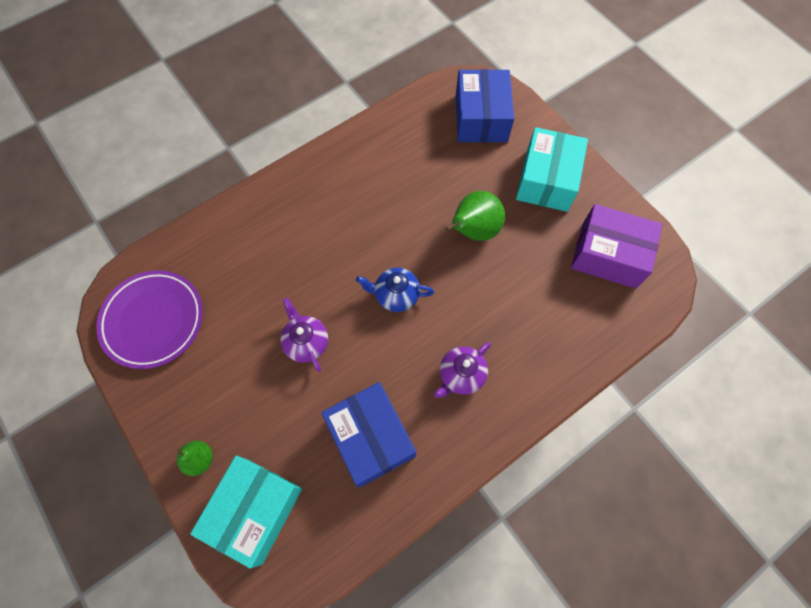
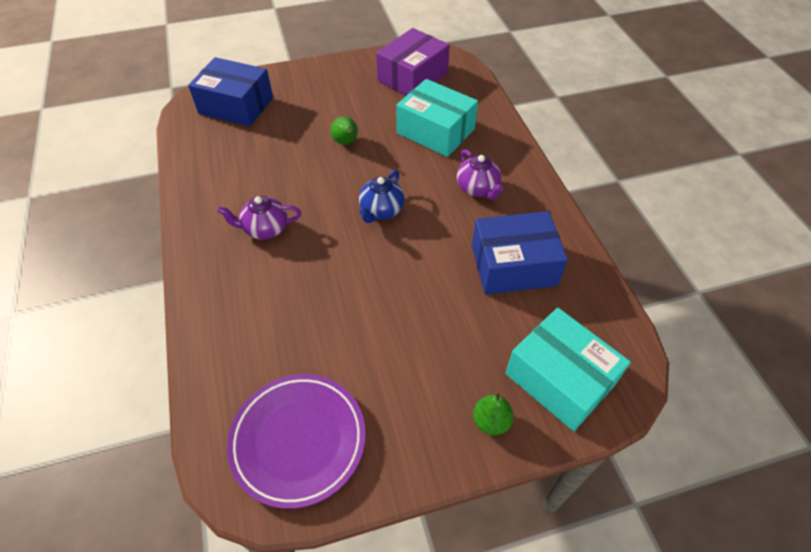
camera: 70 degrees left, 15 degrees down
(306, 342) = (397, 292): purple teapot -> purple teapot (265, 229)
(473, 230) = (346, 142): green pear -> green pear, size x0.59
(546, 180) = (326, 87): turquoise box -> turquoise box (435, 131)

